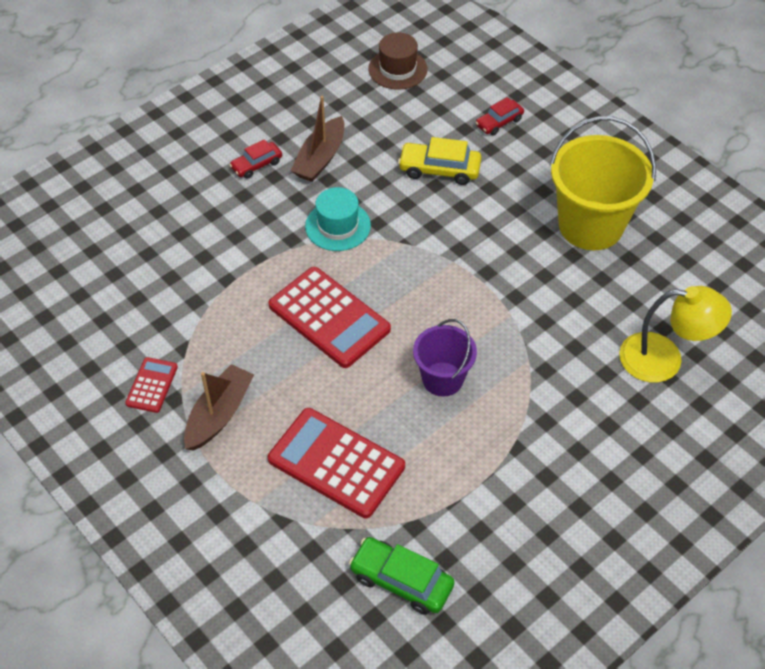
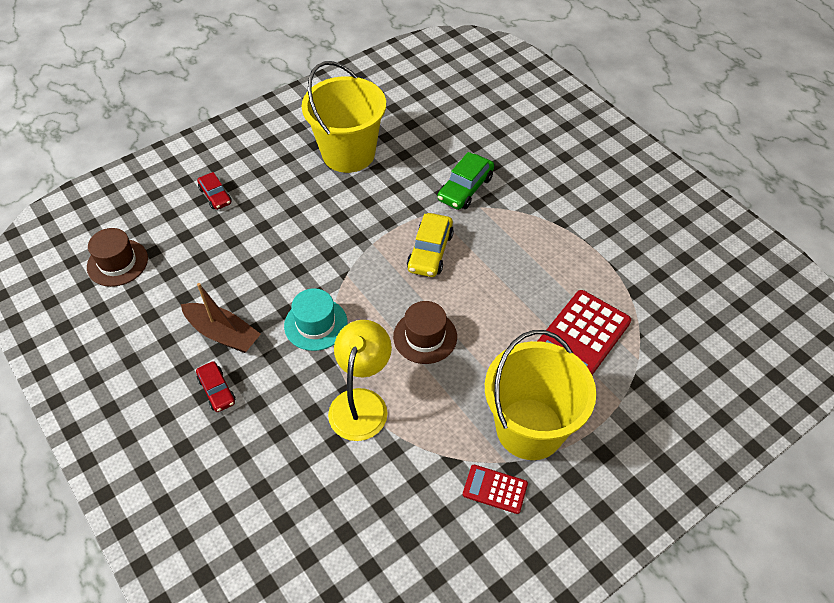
camera: 85 degrees left, 0 degrees up
(219, 414) = (529, 428): brown boat -> yellow bucket
(329, 317) = (425, 337): red calculator -> brown hat
(401, 581) = (682, 303): green car -> green car (465, 188)
(439, 169) = (262, 242): yellow car -> yellow car (430, 252)
(442, 379) = (496, 261): purple bucket -> none
(664, 359) = (483, 133): yellow lamp -> yellow lamp (361, 403)

